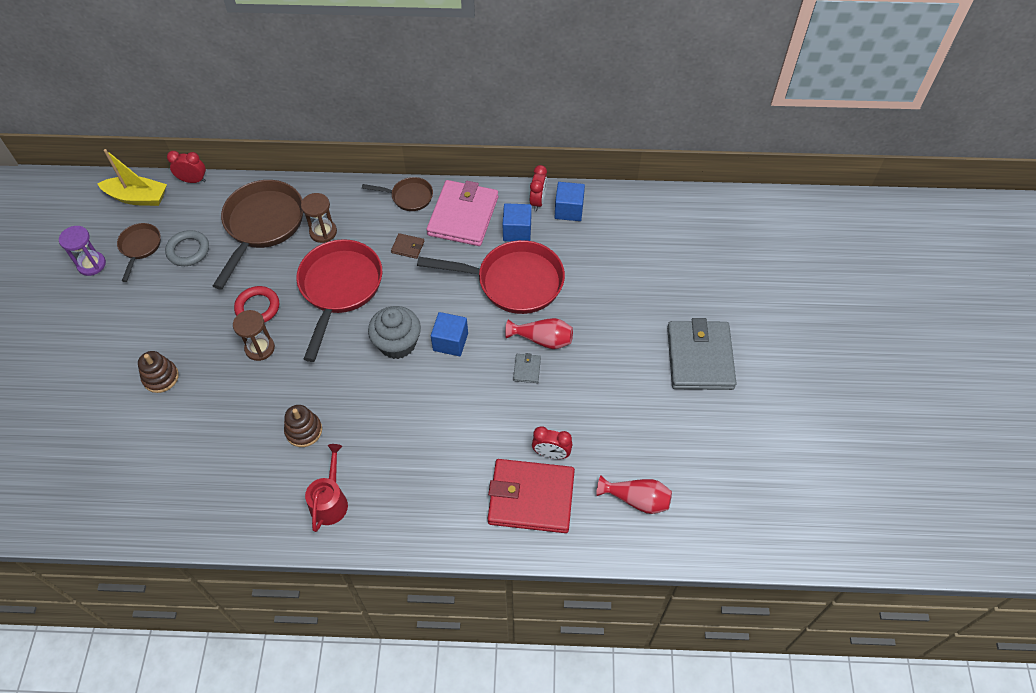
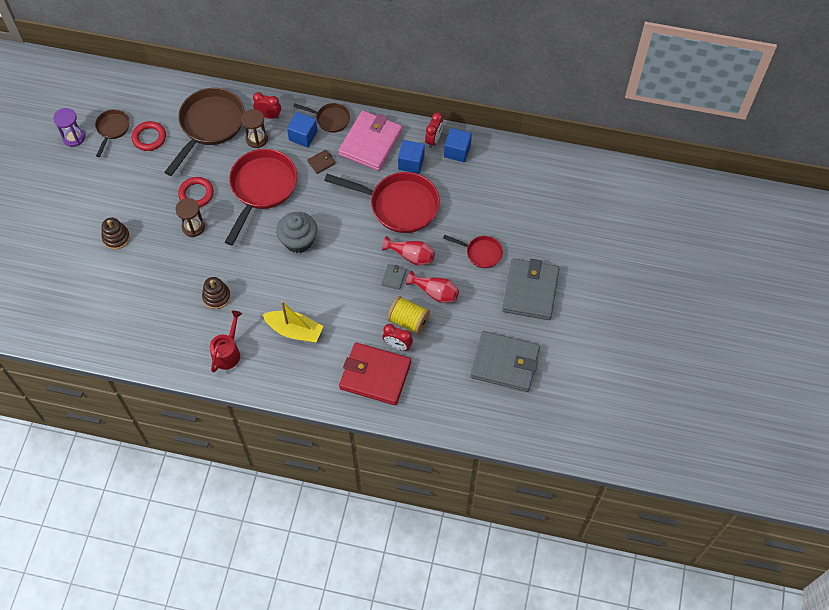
camera: 10 degrees right, 5 degrees up
(138, 197) = (115, 86): yellow boat -> yellow boat (294, 331)
(188, 250) = (149, 138): grey ring -> red ring
(193, 180) = (160, 78): red clock -> red clock (269, 115)
(408, 247) = (321, 162): brown wallet -> brown wallet turned 60 degrees counterclockwise
(450, 342) = (339, 246): blue cube -> blue cube (303, 136)
(558, 420) = (408, 321): none -> yellow spool
(627, 322) = (481, 253): none -> red pan
(637, 499) = (453, 390): red vase -> red vase (435, 292)
(693, 453) = (505, 363): none -> grey wallet

